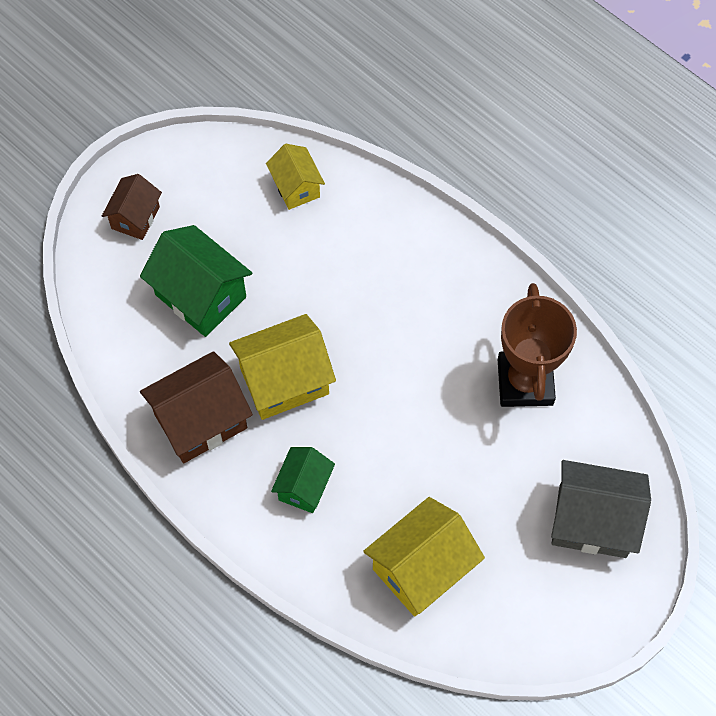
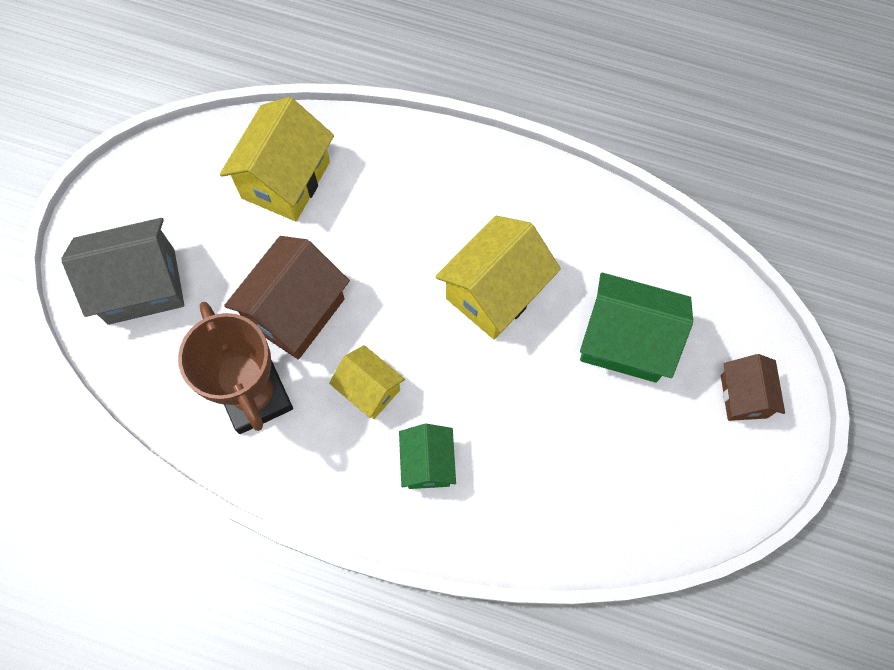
camera: 155 degrees right, 5 degrees up
(200, 421) = (552, 221): brown house -> brown house (296, 312)
(296, 187) = (598, 512): yellow house -> yellow house (369, 389)
(304, 487) = (425, 204): green house -> green house (428, 463)

